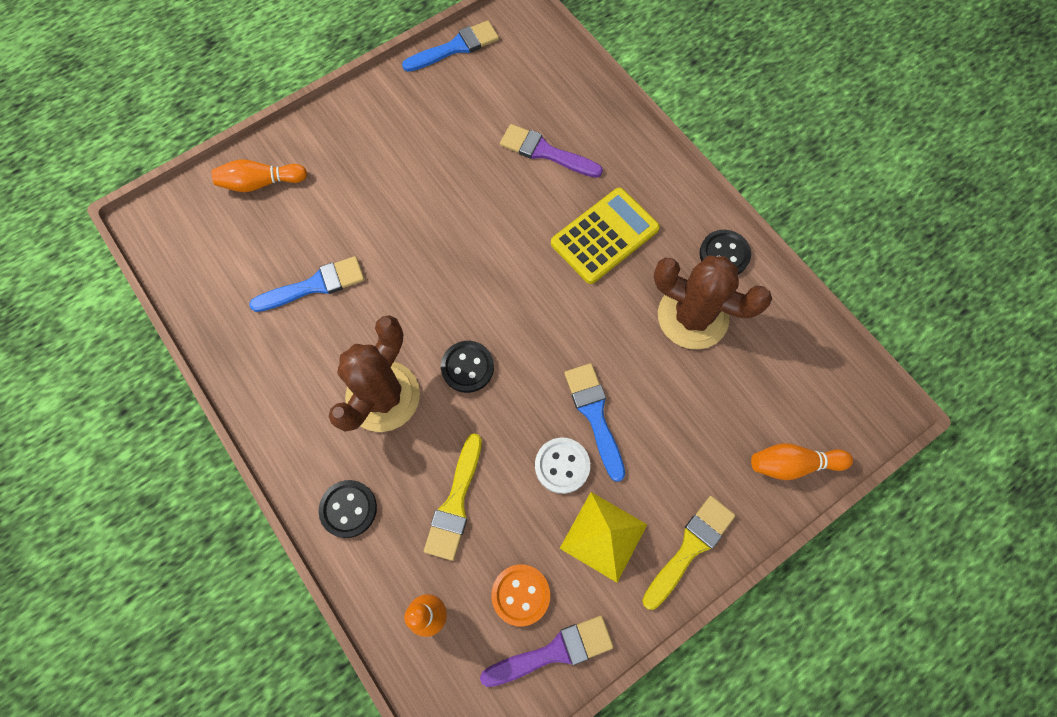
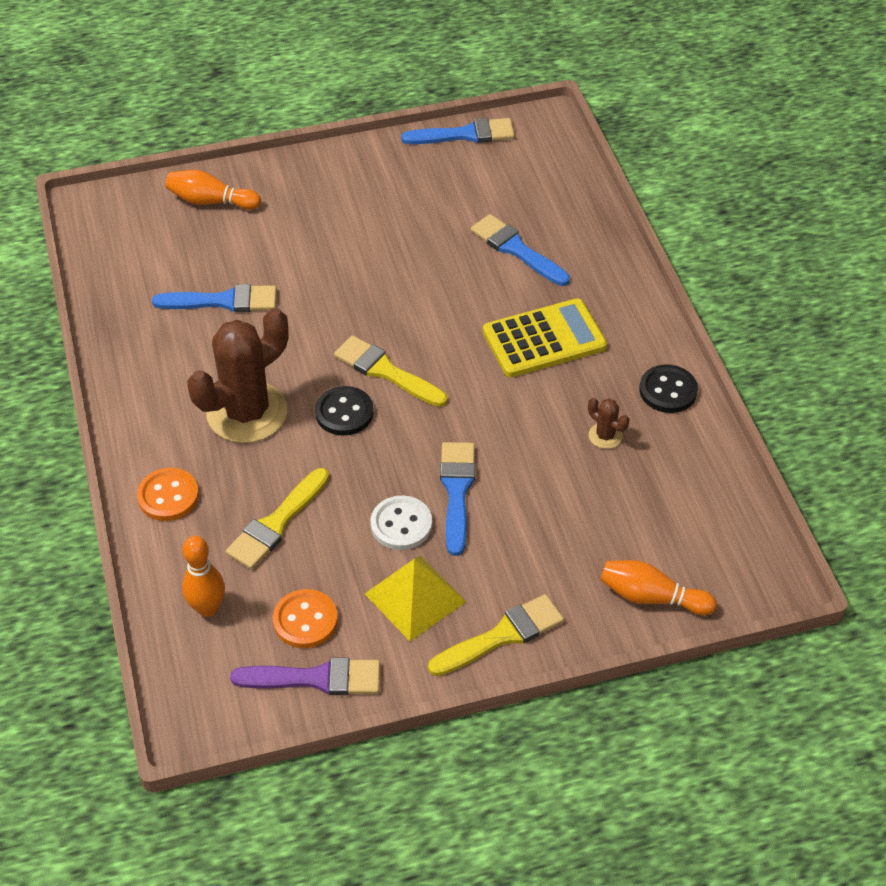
camera: 20 degrees right, 20 degrees down
(348, 509) = (168, 496): black button -> orange button
(486, 312) = (385, 371): none -> yellow brush
(545, 152) = (516, 249): purple brush -> blue brush
(692, 316) = (605, 436): brown cactus -> brown cactus, size x0.42

